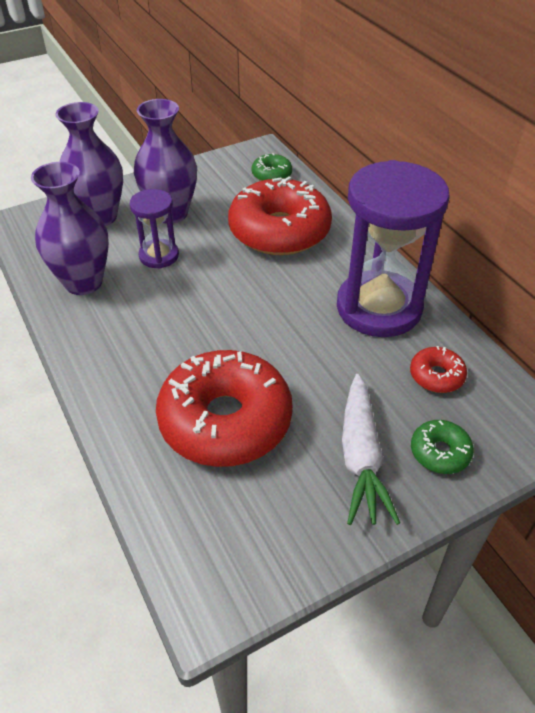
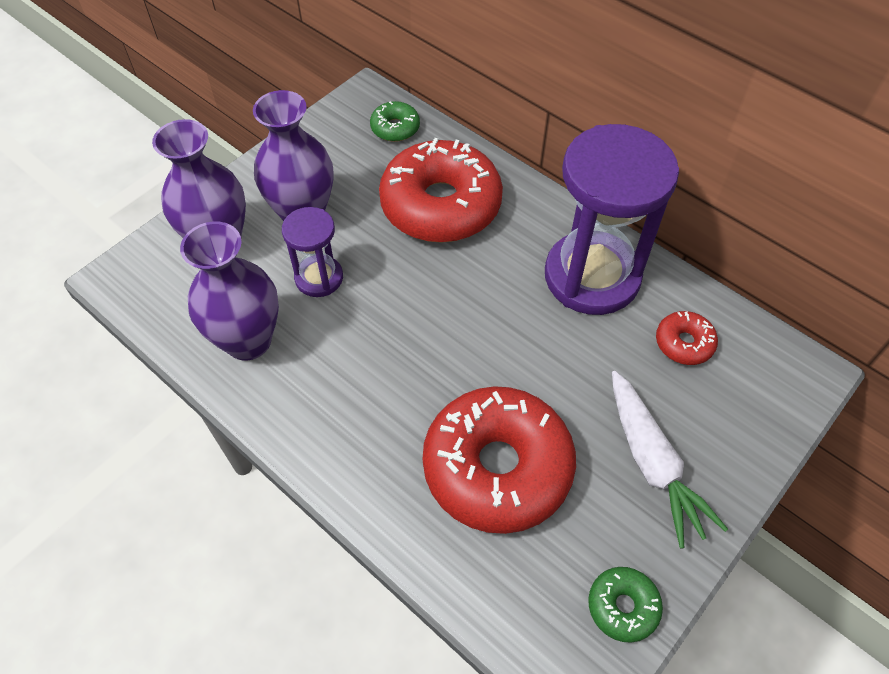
camera: 20 degrees left, 10 degrees up
(440, 452) = (723, 432): green donut -> green donut (622, 606)

